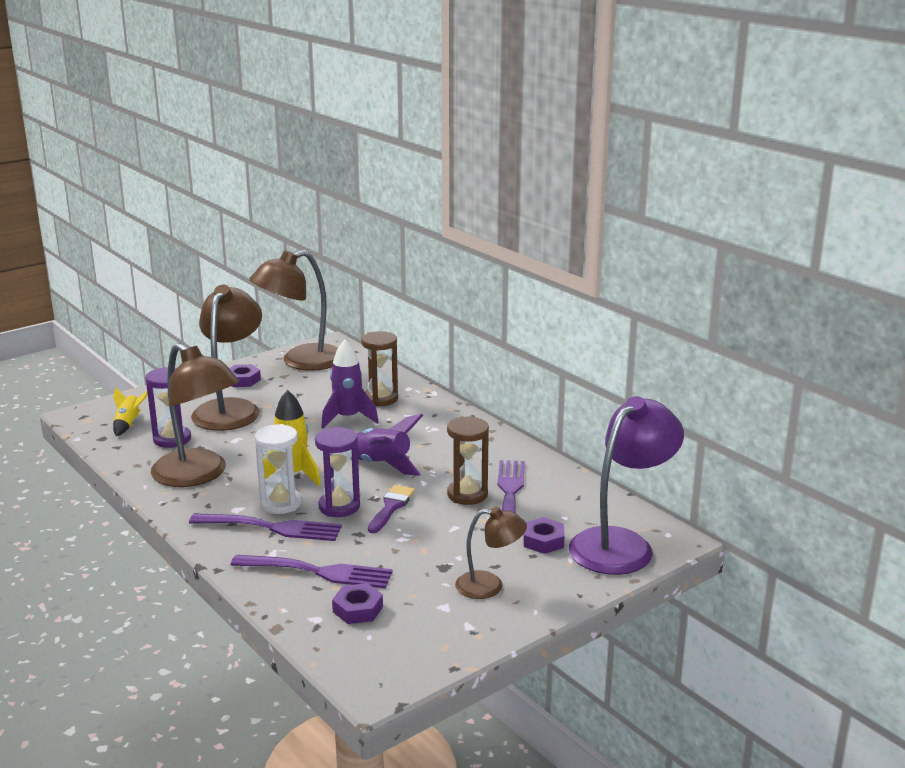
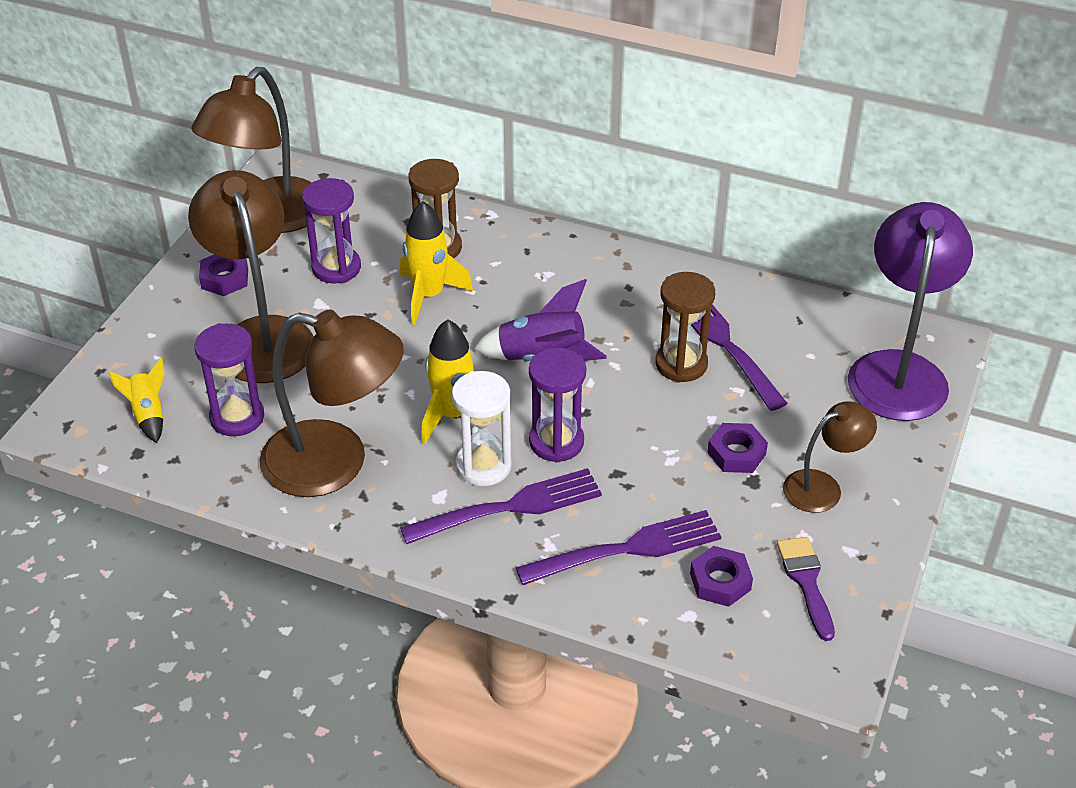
camera: 30 degrees left, 20 degrees up
(310, 392) = (336, 268): none -> purple hourglass
(348, 418) = (429, 296): purple rocket -> yellow rocket
(391, 507) = (615, 418): purple brush -> purple brush (806, 582)
(543, 541) = (819, 399): purple nut -> purple nut (736, 453)

